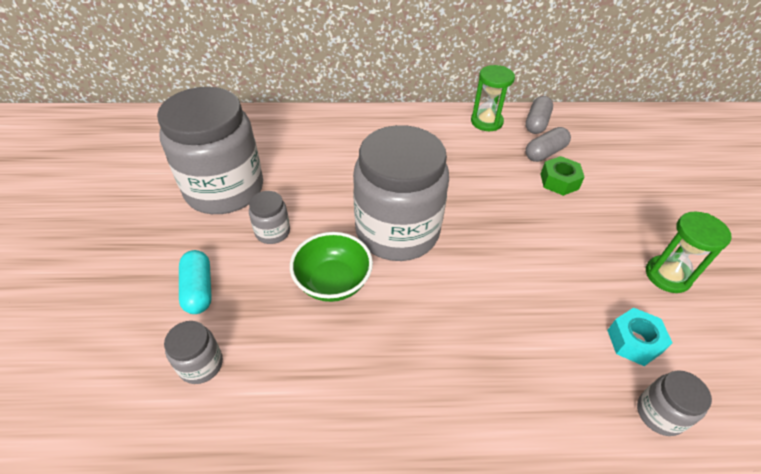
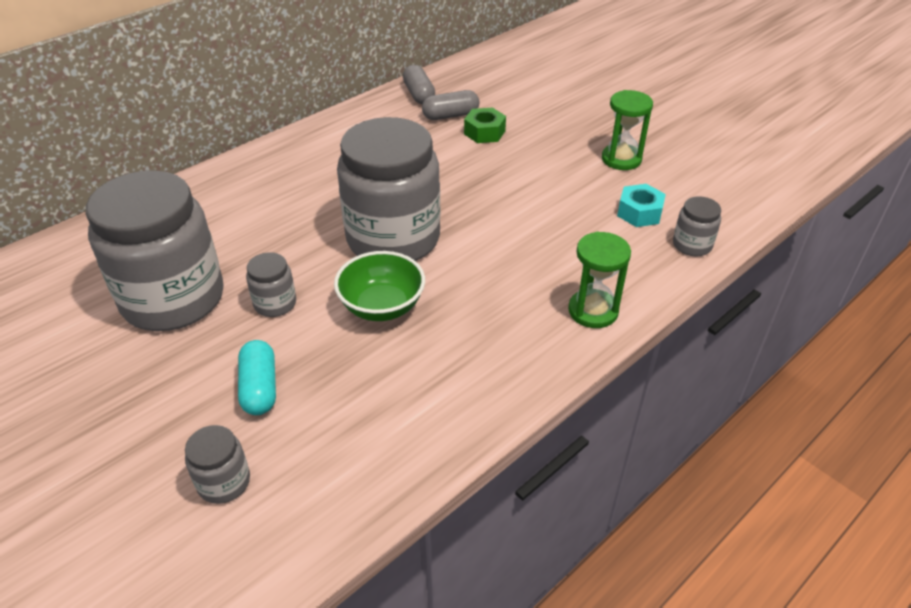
camera: 40 degrees left, 5 degrees down
(199, 289) = (260, 388): turquoise capsule -> turquoise capsule turned 45 degrees clockwise
(201, 364) = (338, 434): grey jar -> grey jar (224, 482)
(486, 122) = (373, 113): green hourglass -> green hourglass (593, 311)
(545, 153) = (450, 115): grey capsule -> grey capsule turned 60 degrees clockwise

